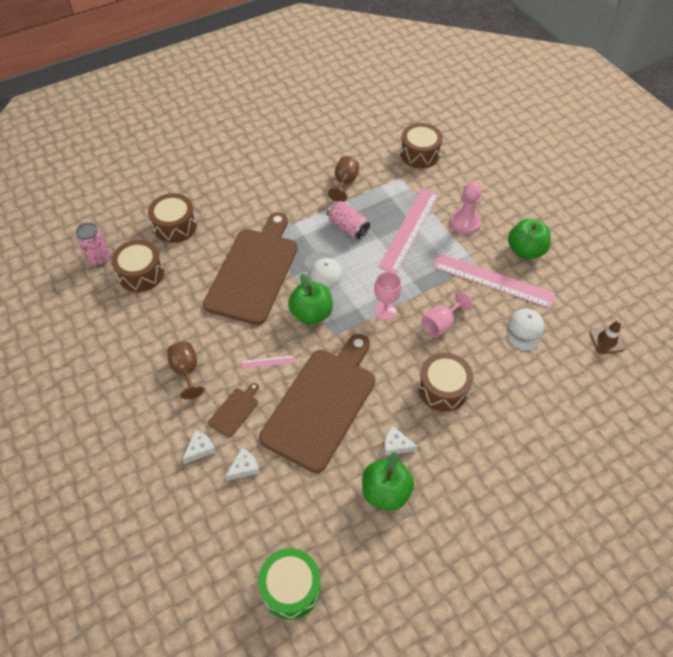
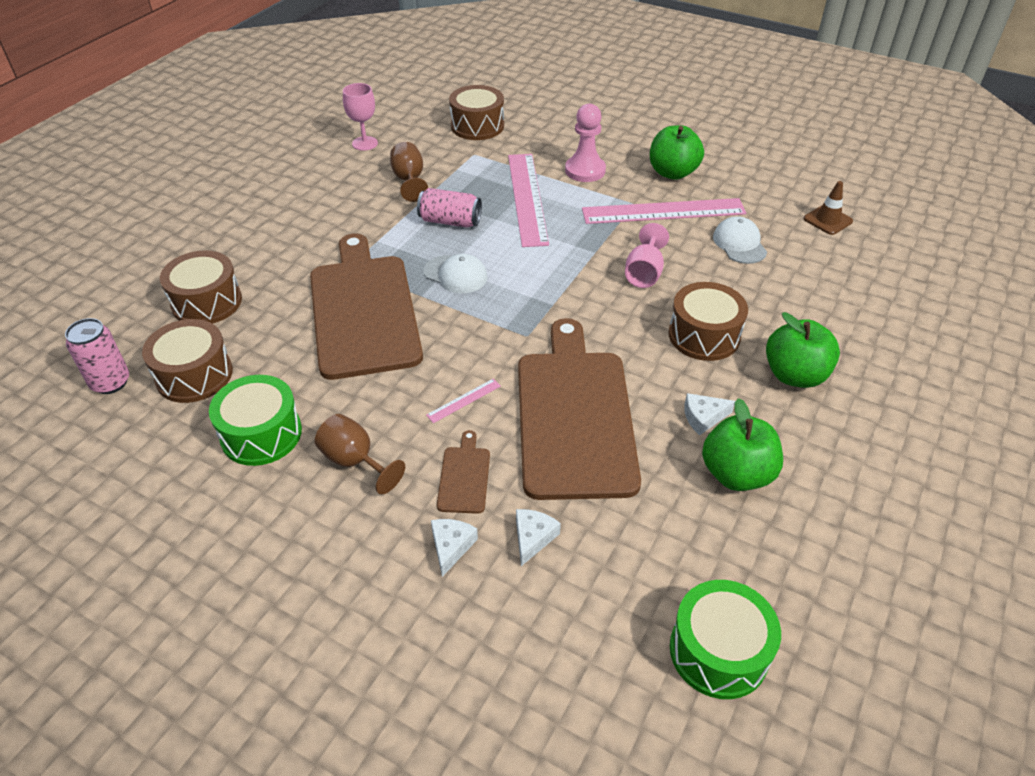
camera: 30 degrees left, 10 degrees down
(151, 329) = (261, 434): none -> green drum
(311, 313) = (478, 325): green apple -> green apple (794, 375)
(385, 311) = (568, 286): pink goblet -> pink goblet (365, 143)

